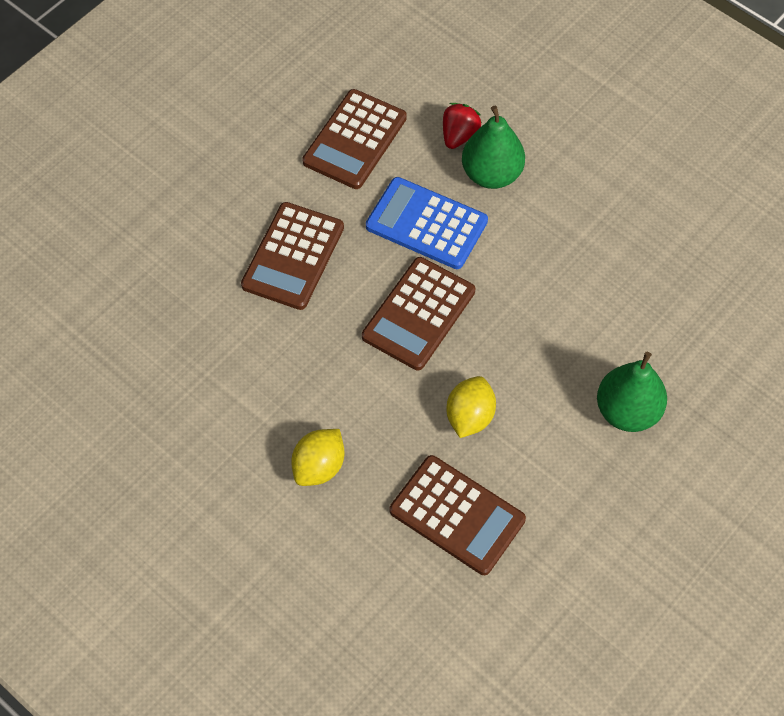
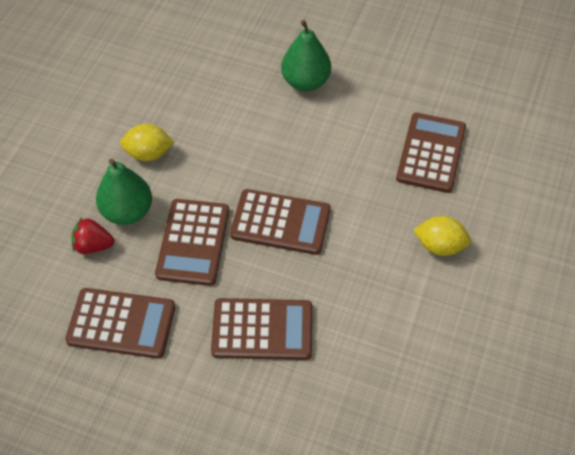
camera: 110 degrees left, 5 degrees down
(426, 224) = (193, 242): blue calculator -> brown calculator
(469, 417) = (353, 166): yellow lemon -> yellow lemon (148, 154)

